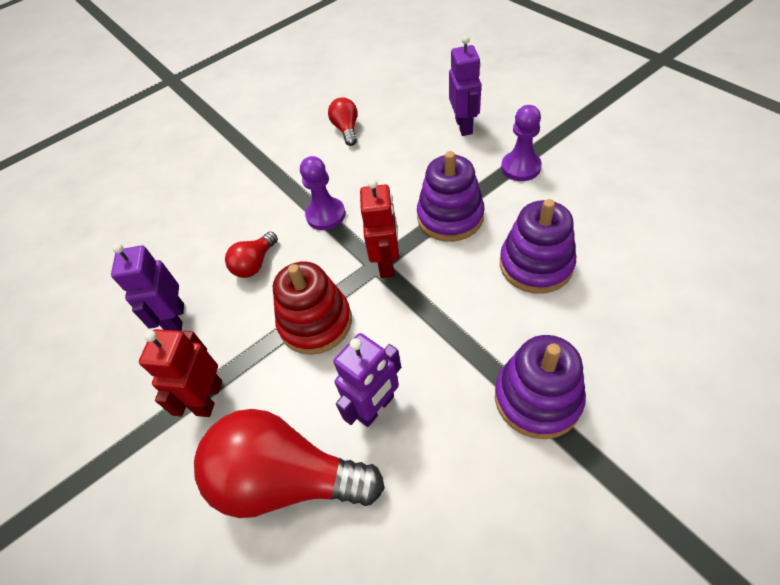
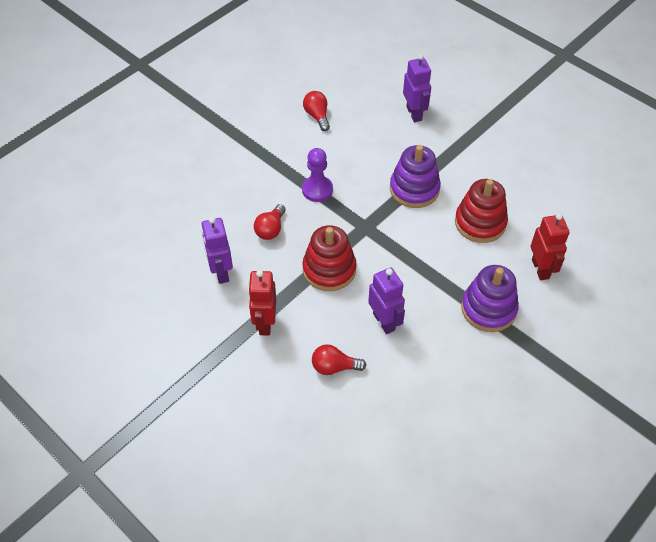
camera: 15 degrees left, 0 degrees up
(287, 479) = (334, 367): red light bulb -> red light bulb, size x0.48
(376, 407) = (384, 321): purple robot -> purple robot turned 60 degrees counterclockwise
(387, 264) = (373, 226): red robot -> red robot (540, 269)
(520, 167) = (462, 149): purple pawn -> none
(536, 264) = (480, 223): purple stacking toy -> red stacking toy

